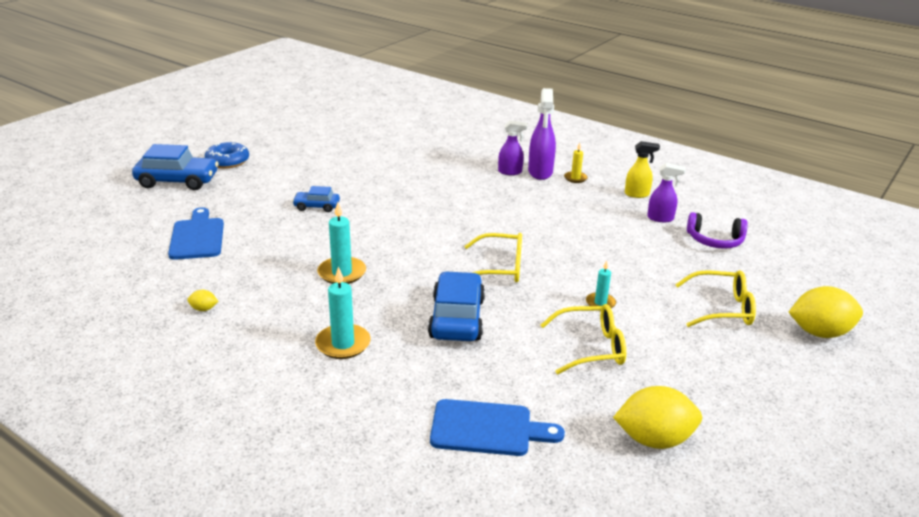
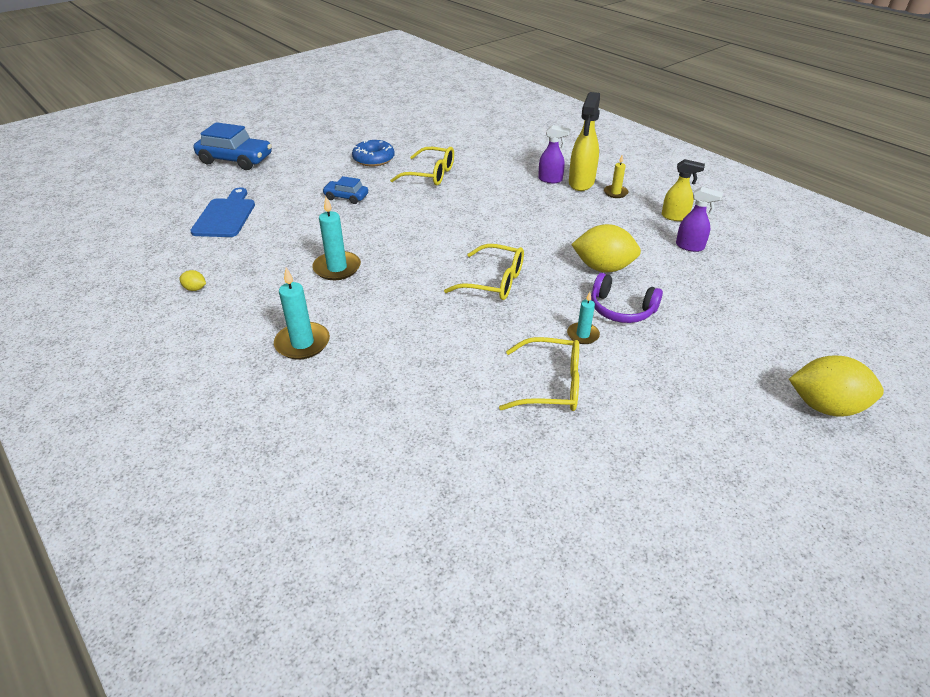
camera: 15 degrees right, 10 degrees up
(227, 161) = (288, 145): blue donut -> blue donut (374, 159)
(457, 318) = (425, 331): blue car -> none
(487, 428) = (400, 461): blue cutting board -> none
(540, 172) = (581, 183): purple spray bottle -> yellow spray bottle
(654, 439) = (574, 506): yellow lemon -> yellow lemon (603, 268)
(715, 240) = (742, 279): purple headphones -> purple headphones (621, 309)
(721, 308) = (717, 360): yellow glasses -> yellow glasses (430, 174)

